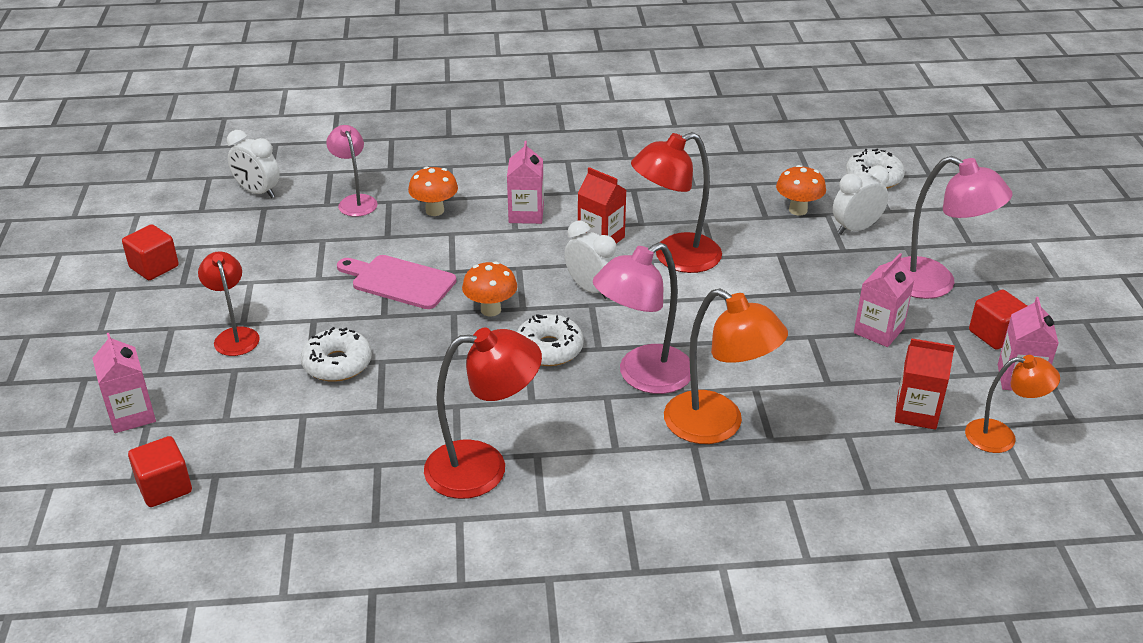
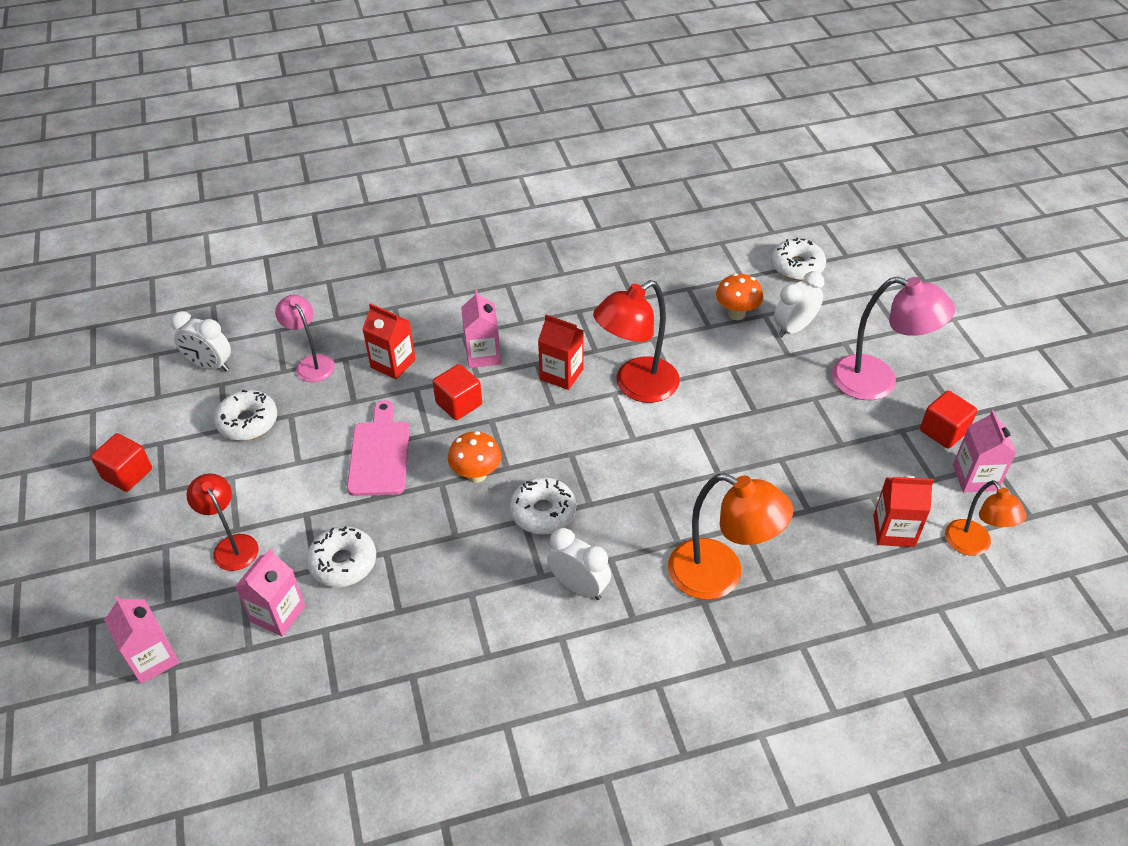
camera: 10 degrees left, 10 degrees up
(164, 487) = (209, 740): red cube -> red cube (459, 404)
(280, 240) = (248, 422): none -> white donut
(399, 281) = (379, 454): pink cutting board -> pink cutting board turned 75 degrees clockwise
(435, 211) = (393, 363): orange mushroom -> red carton
(483, 467) = (514, 661): red lamp -> none
(591, 289) = (566, 435): white clock -> white clock (579, 587)
(643, 376) = (639, 530): pink lamp -> none
(878, 331) = (840, 443): pink carton -> pink carton (278, 614)
(1001, 437) = (973, 545): orange lamp -> orange lamp turned 75 degrees clockwise

